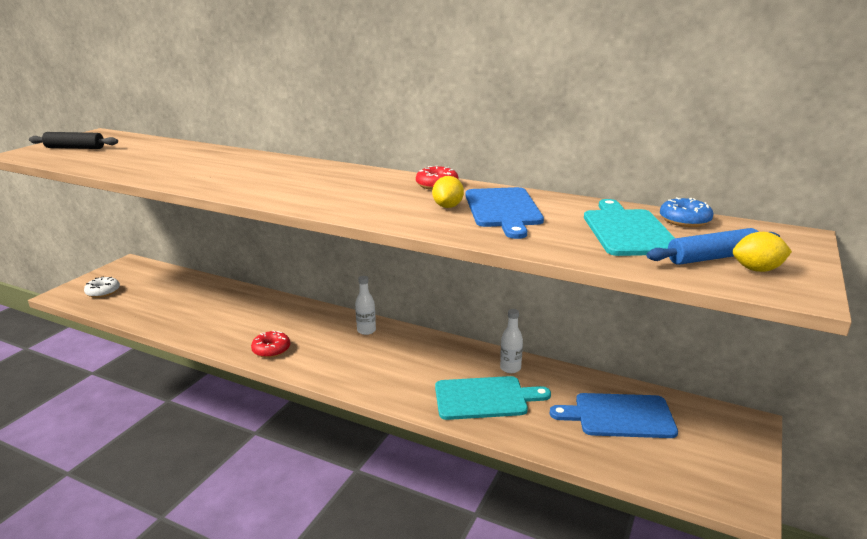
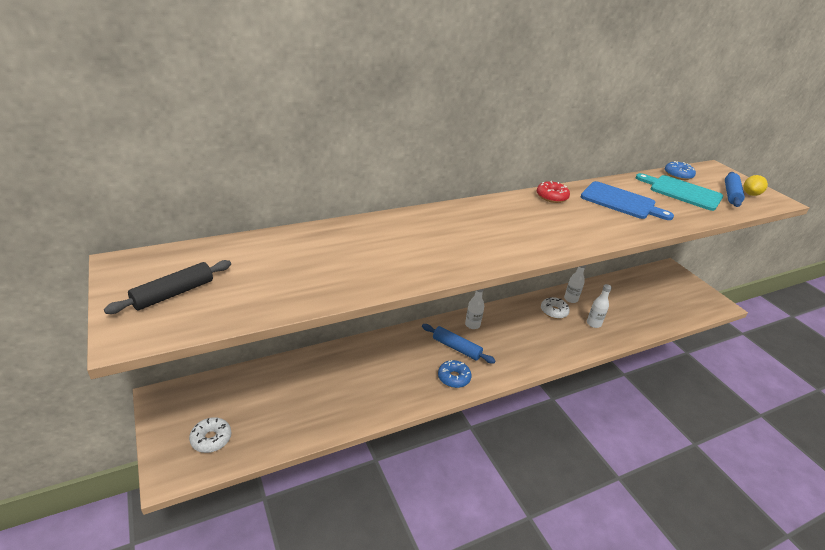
camera: 55 degrees left, 10 degrees up
(271, 349) = (453, 378): red donut -> blue donut
(318, 336) = (456, 348): none -> blue rolling pin
(448, 206) = (599, 212): yellow lemon -> none
(465, 365) = (554, 311): none -> white donut
(485, 398) = (593, 323): turquoise cutting board -> white bottle
(619, 416) = (641, 295): blue cutting board -> none

